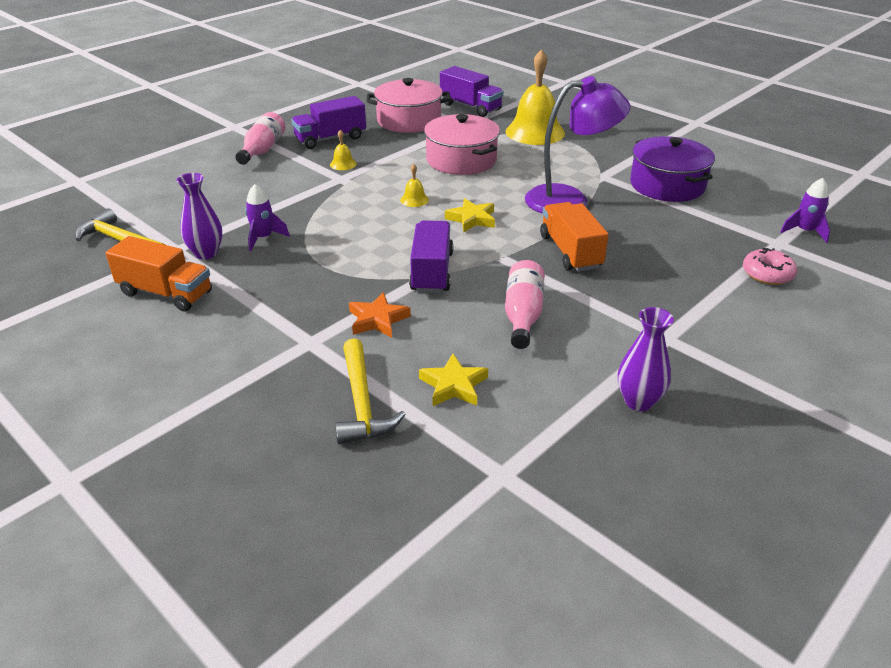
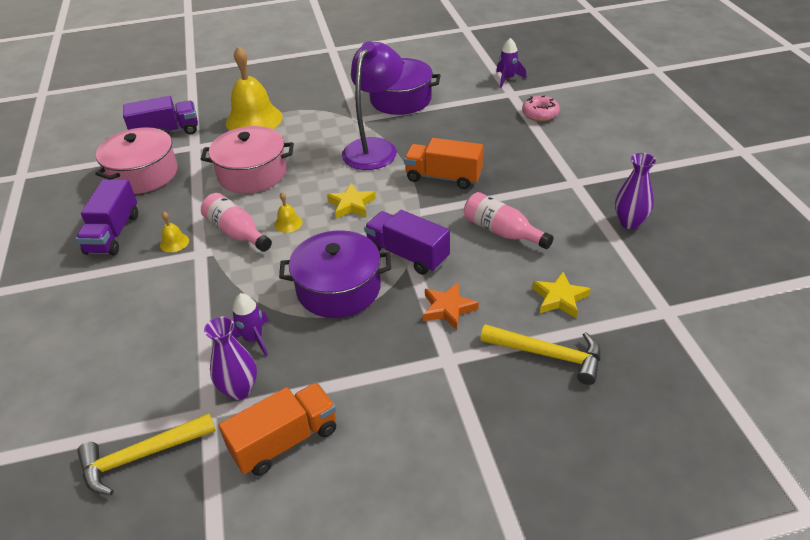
camera: 55 degrees left, 5 degrees up
(262, 150) = (74, 287): pink bottle -> pink bottle (237, 233)
(354, 254) = (338, 288): none -> purple pot

